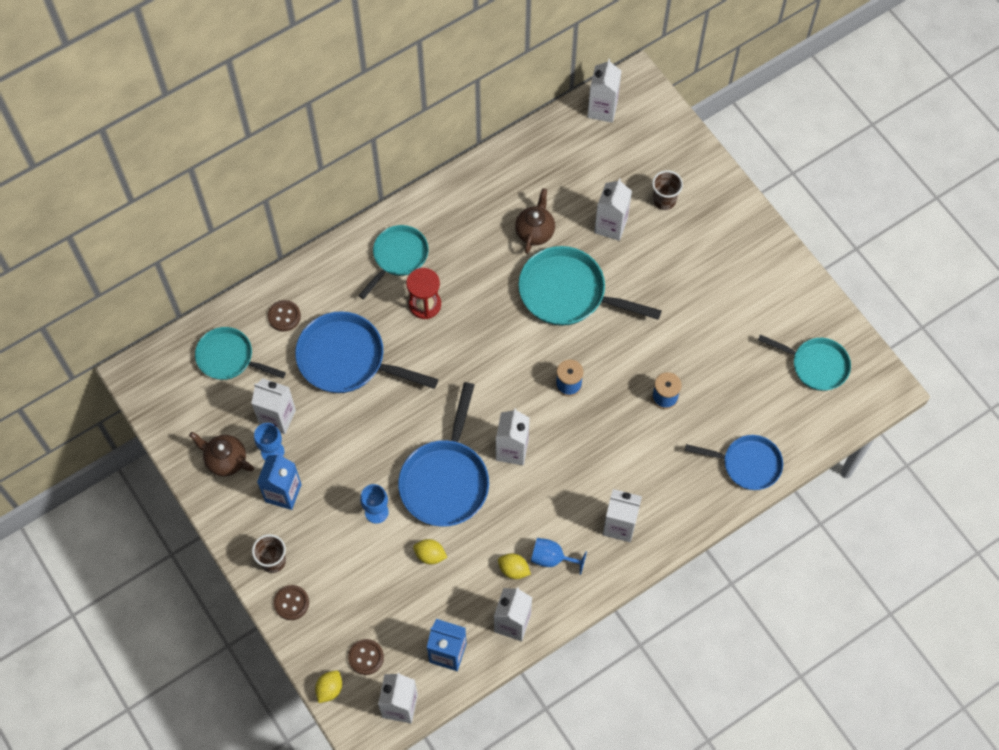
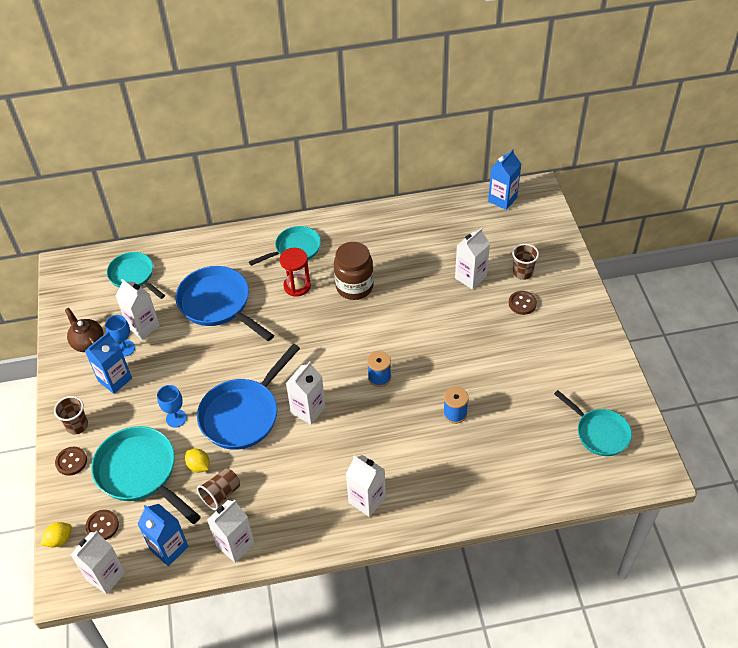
camera: 25 degrees right, 15 degrees down
(284, 316) = (189, 261): brown button -> brown button (522, 303)
(469, 576) = (221, 494): none -> brown cup
(489, 283) = (354, 287): none -> brown jar
(513, 569) = (259, 502): yellow lemon -> none
(535, 231) = (408, 263): brown teapot -> none
(552, 558) = (296, 505): blue goblet -> none
(568, 293) = (412, 313): turquoise pan -> turquoise pan (140, 472)
(602, 109) = (502, 199): white carton -> blue carton
(747, 464) = (502, 491): blue pan -> none

